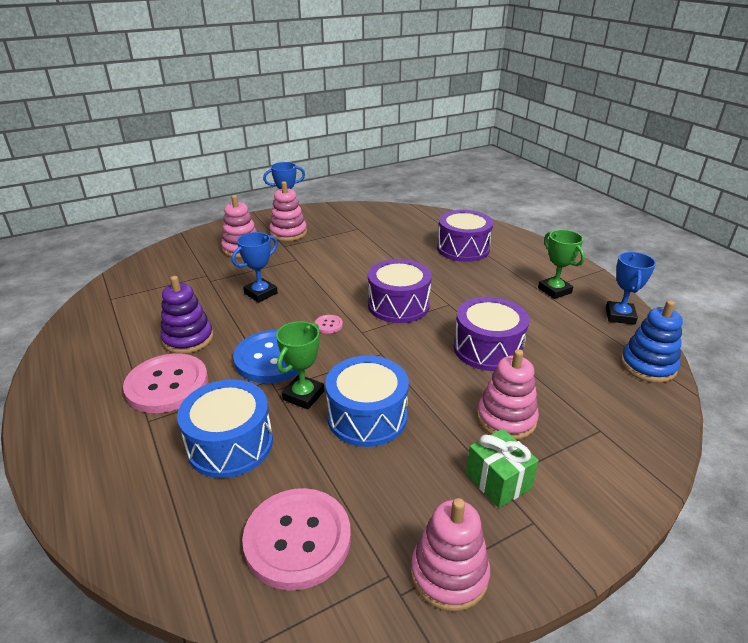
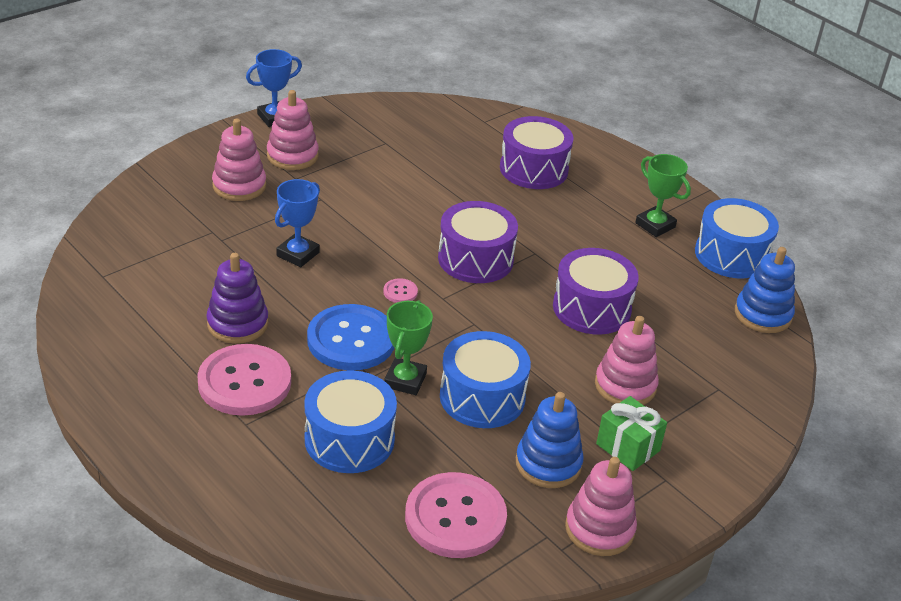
camera: 15 degrees left, 5 degrees up
(412, 490) = (548, 464): none -> blue stacking toy
(620, 316) = (731, 255): blue trophy -> blue drum

